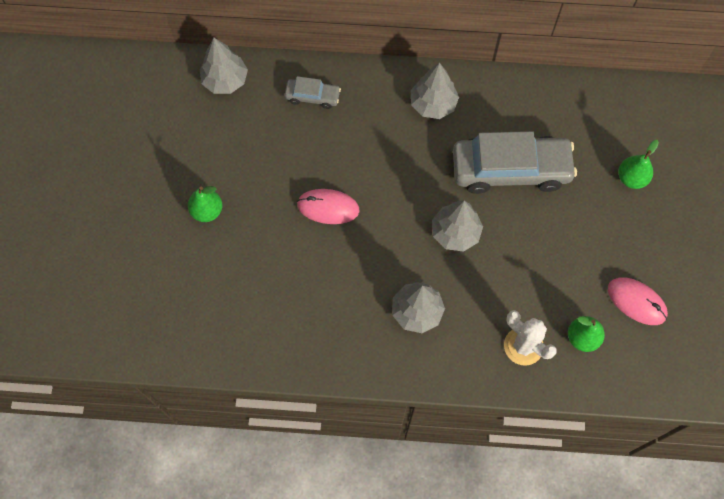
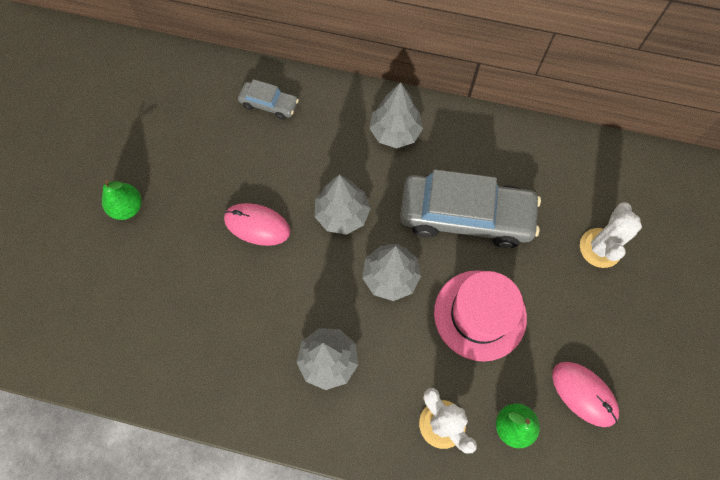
camera: 10 degrees right, 0 degrees up
(225, 80) = (183, 74): grey tree -> grey tree (342, 214)
(538, 252) = (480, 315): none -> pink hat
(631, 178) = (600, 248): green pear -> white cactus

